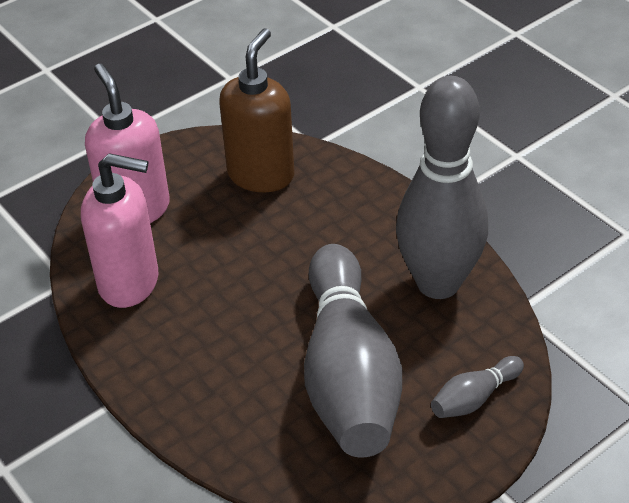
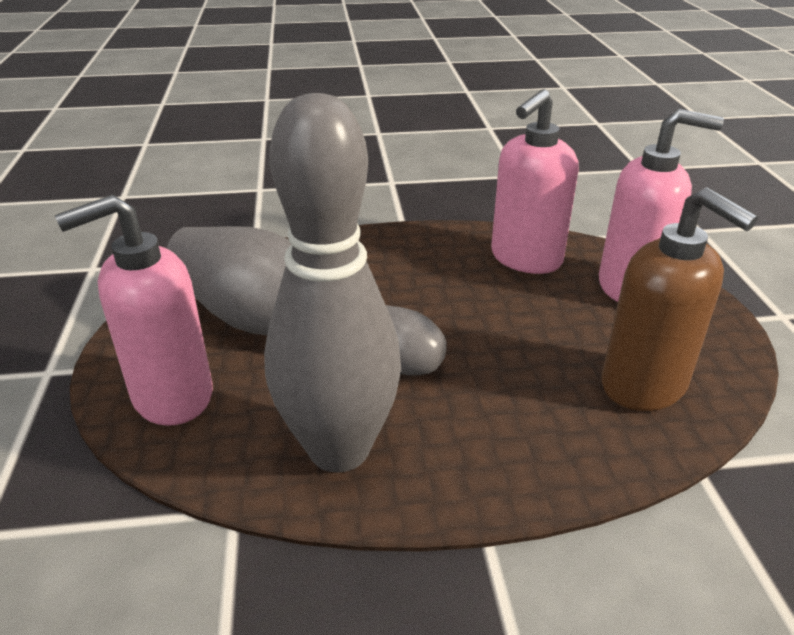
camera: 120 degrees right, 10 degrees down
(474, 398) = (171, 396): grey bowling pin -> pink soap dispenser

